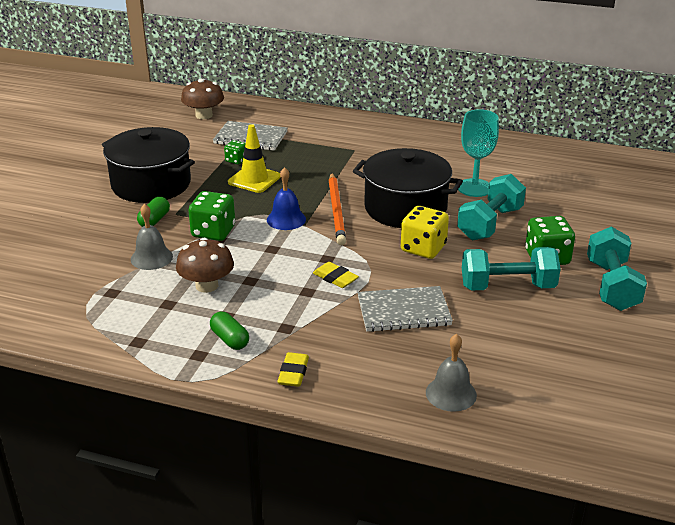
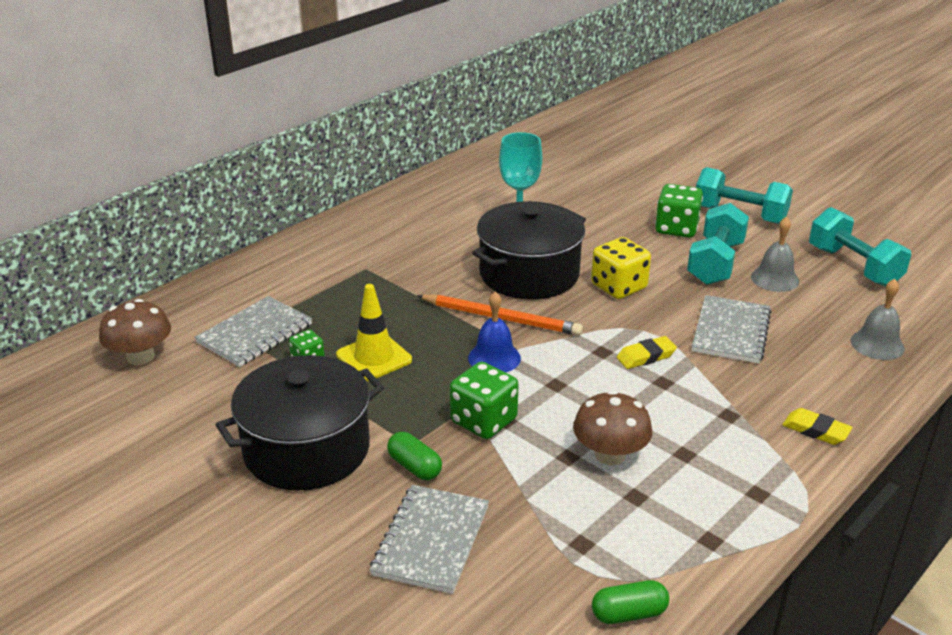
camera: 65 degrees left, 0 degrees up
(92, 242) = (431, 540): none -> grey notebook
(151, 258) = (513, 489): grey bell -> grey bell (774, 279)
(230, 339) = (735, 462): green capsule -> green capsule (629, 614)
(490, 224) = (596, 237): turquoise dumbbell -> turquoise dumbbell (853, 266)

